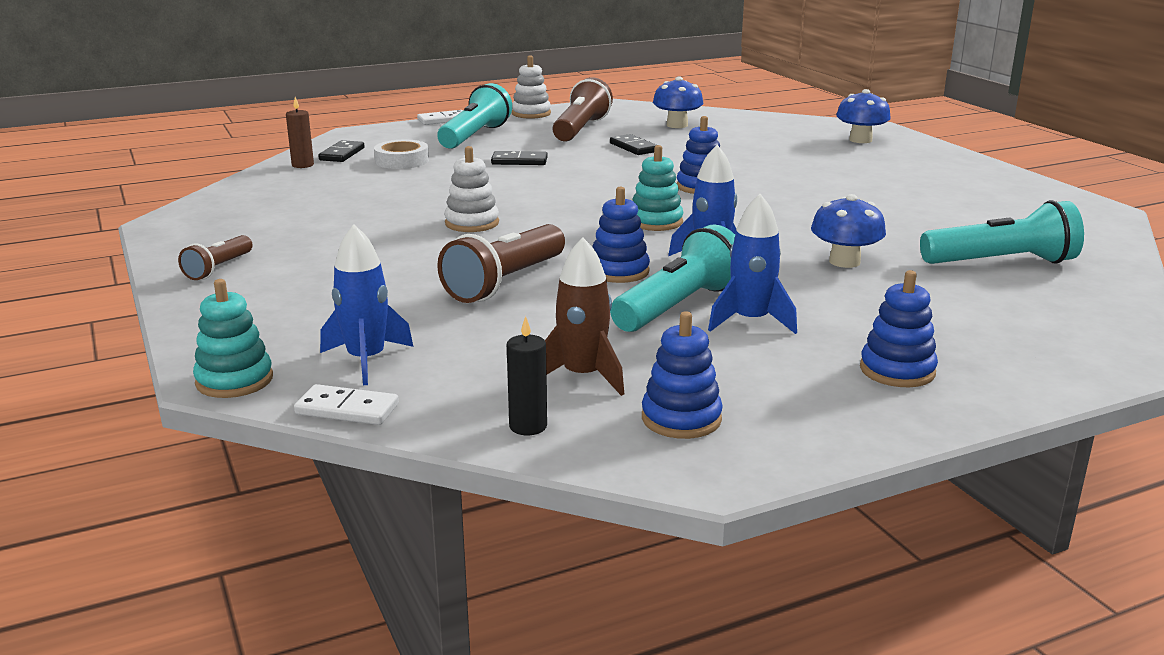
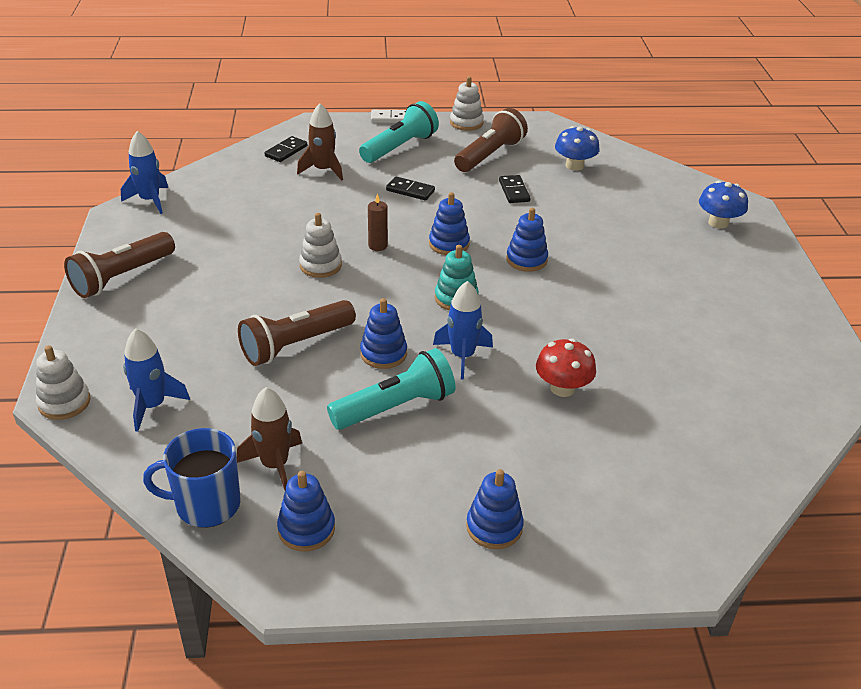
camera: 20 degrees right, 15 degrees up
(218, 268) = (122, 277): brown flashlight -> brown flashlight, size x1.78
(234, 380) = (64, 402): turquoise stacking toy -> white stacking toy
(302, 165) = (250, 160): brown candle -> brown candle (377, 246)
(347, 409) = (111, 452): white domino -> none
(402, 161) = (323, 170): white tape -> brown rocket
(528, 426) = (206, 504): black candle -> blue mug
(604, 189) = (449, 244): none -> blue stacking toy
(750, 321) = (433, 439): blue rocket -> blue rocket (150, 200)
(844, 262) = (562, 388): blue mushroom -> red mushroom
(1002, 262) = (691, 424): turquoise flashlight -> none

